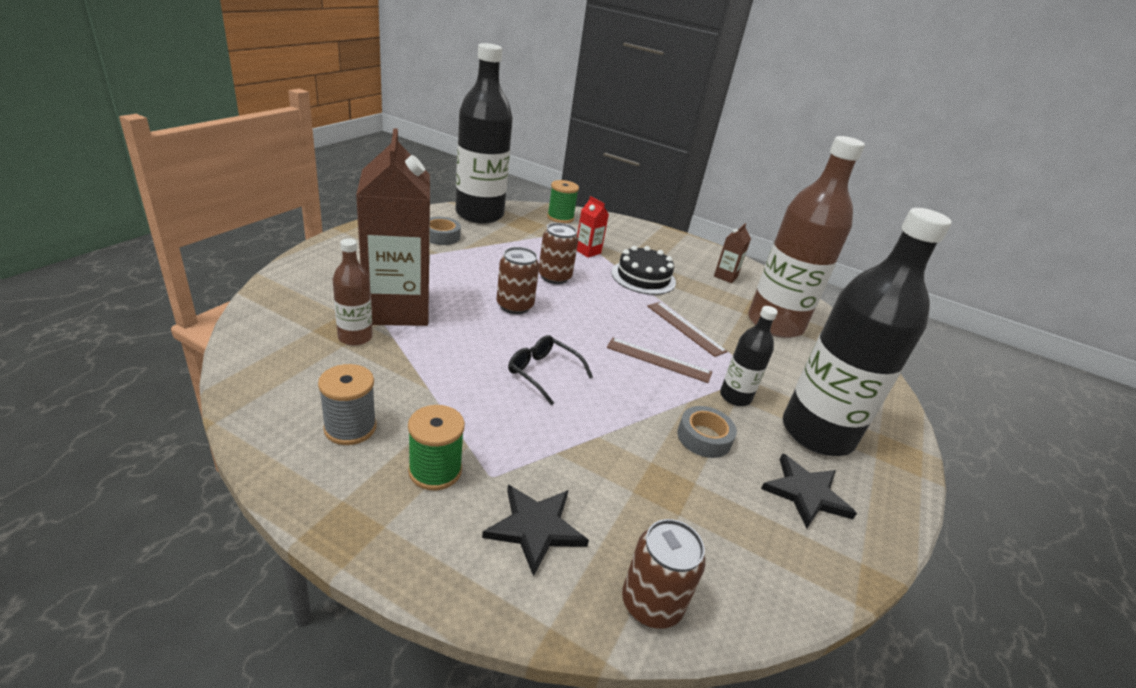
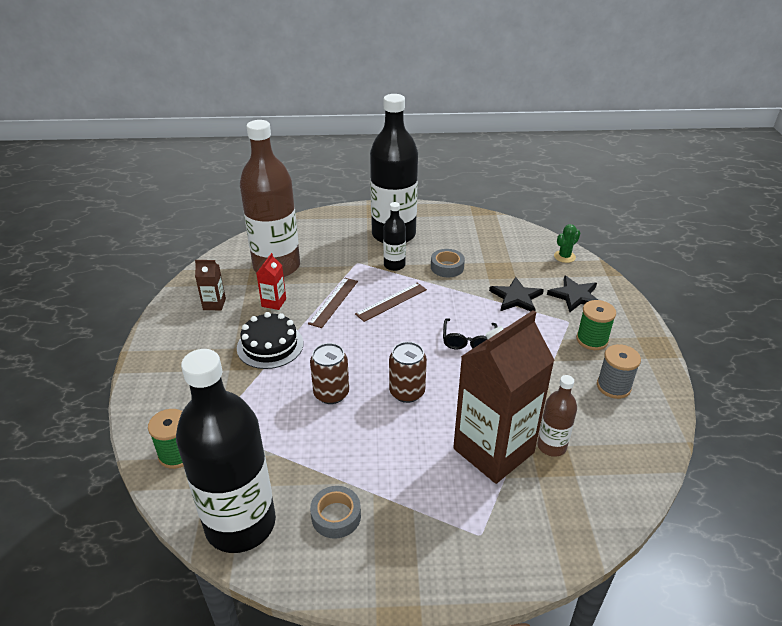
camera: 115 degrees left, 5 degrees up
(588, 251) = (251, 396): red carton -> red carton (274, 302)
(651, 603) = (564, 256): brown can -> green cactus
(658, 360) = (391, 301): brown ruler -> brown ruler turned 60 degrees clockwise
(806, 493) = (448, 232): black star -> black star (516, 297)

